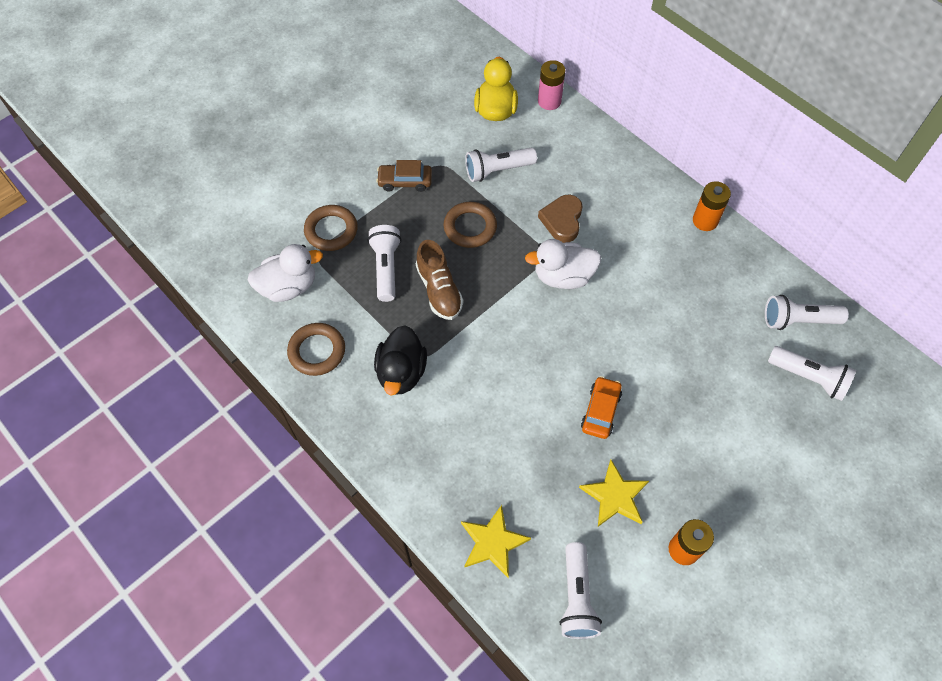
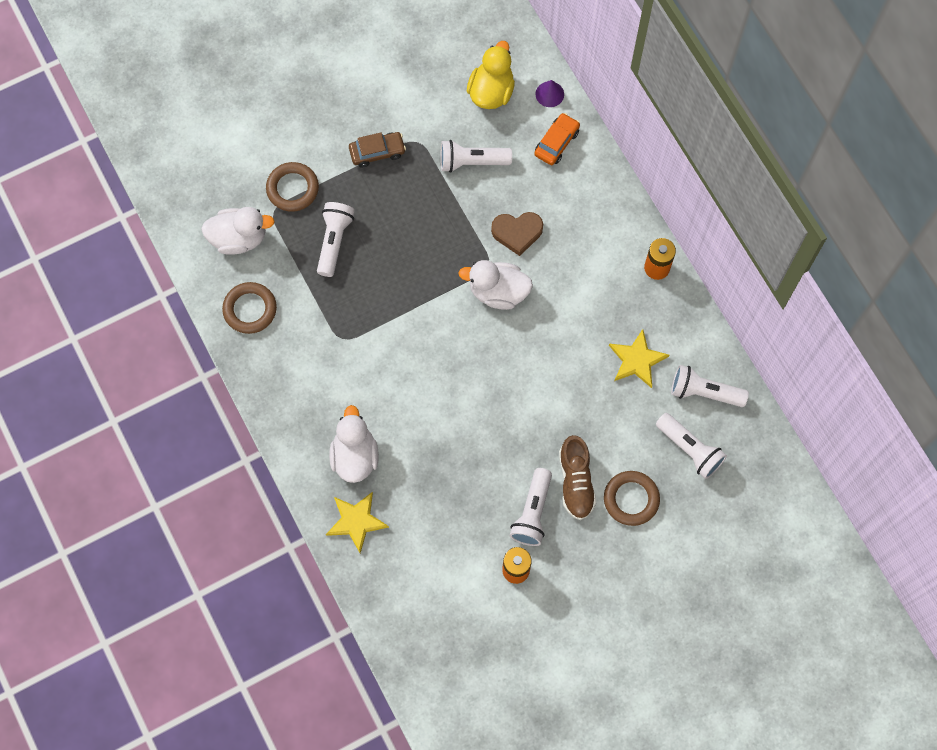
camera: 15 degrees right, 10 degrees up
(401, 372) = (320, 349): black duck -> none
(405, 181) = (377, 152): brown car -> brown car turned 150 degrees clockwise
(439, 290) = (377, 277): brown shoe -> brown shoe (576, 482)
(470, 227) = (426, 218): brown ring -> brown ring (631, 499)
(470, 472) = (355, 456): none -> white duck
(549, 101) = (549, 94): pink battery -> purple cone
(562, 220) = (517, 233): brown heart -> brown heart turned 120 degrees counterclockwise
(576, 597) = (412, 584): white flashlight -> white flashlight (532, 512)
(600, 411) = (487, 431): orange car -> orange car (556, 143)
(614, 496) = (473, 509): yellow star -> yellow star (637, 360)

